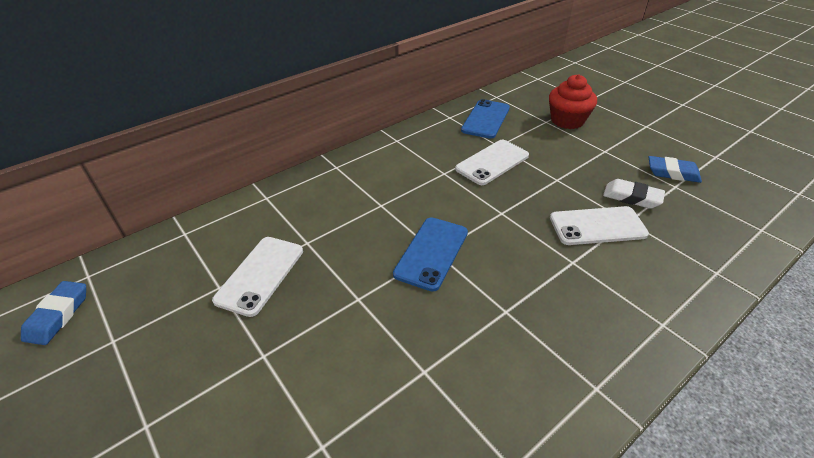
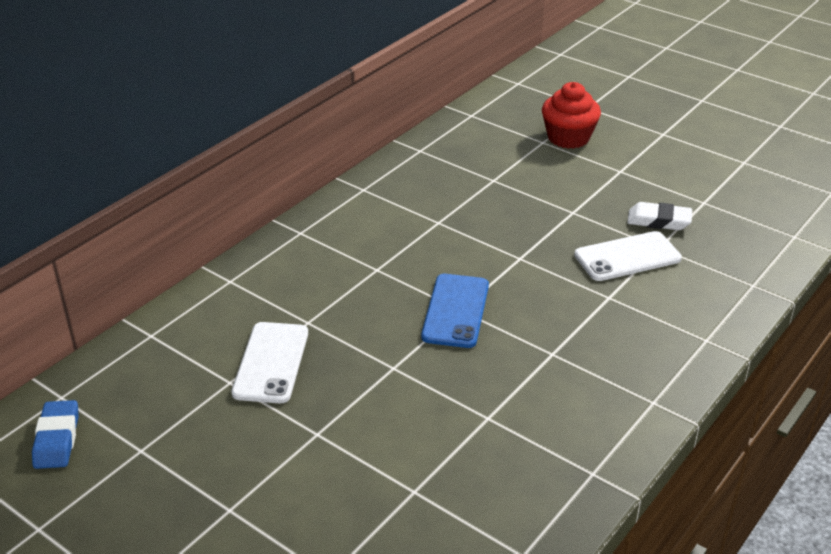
camera: 15 degrees left, 5 degrees down
(485, 119) = (467, 148): blue phone -> none
(492, 162) = (492, 202): white phone -> none
(672, 173) = (699, 187): blue eraser -> none

